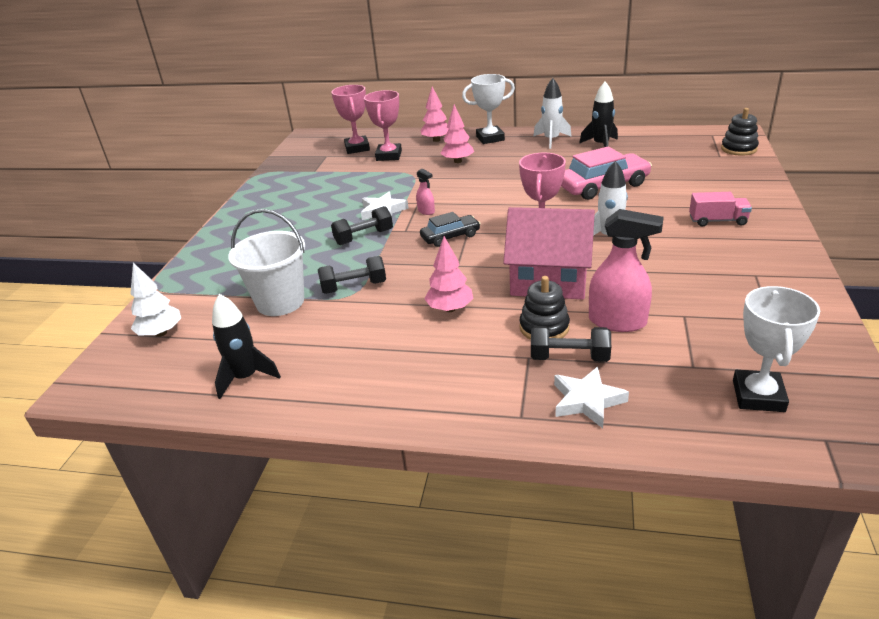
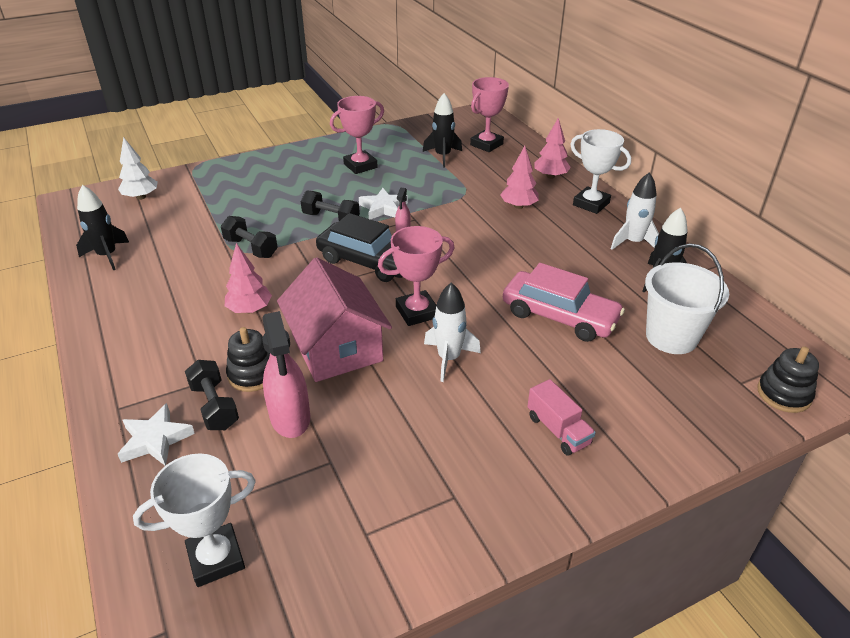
camera: 50 degrees right, 5 degrees up
(280, 302) = (208, 225): white bucket -> white bucket (671, 337)
(345, 168) = (442, 156): none -> black rocket
(389, 156) = (489, 166): pink trophy -> pink trophy (360, 166)
(450, 237) = (368, 261): black car -> black car, size x1.71

